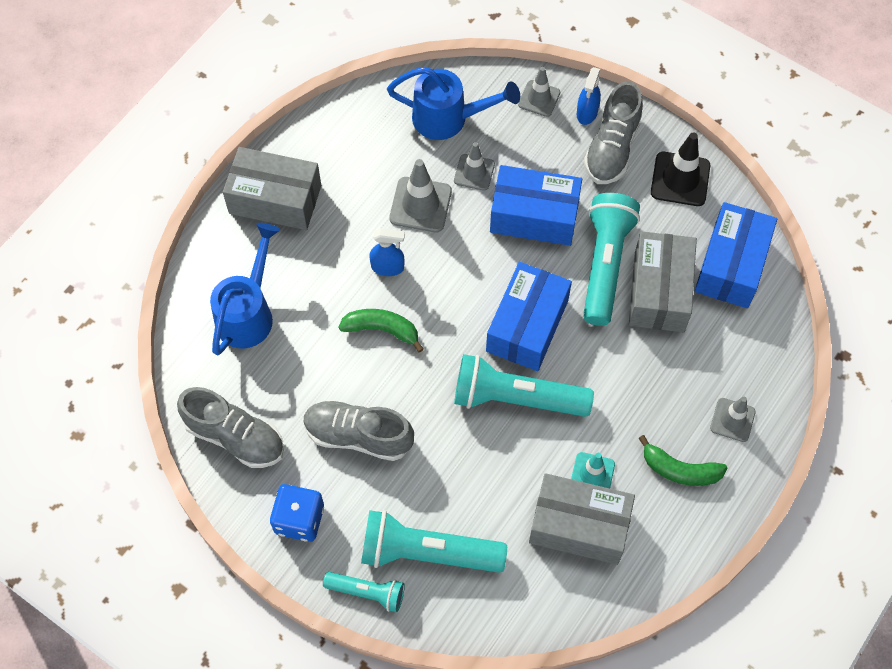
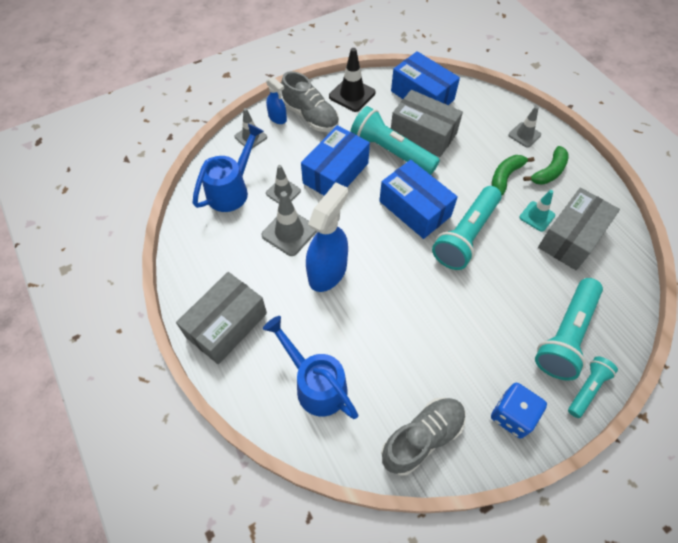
camera: 65 degrees left, 5 degrees down
(358, 436) = (456, 345): grey shoe -> none
(382, 329) = (376, 295): green banana -> green banana (505, 176)
(388, 267) = (328, 271): blue spray bottle -> blue spray bottle, size x1.93

